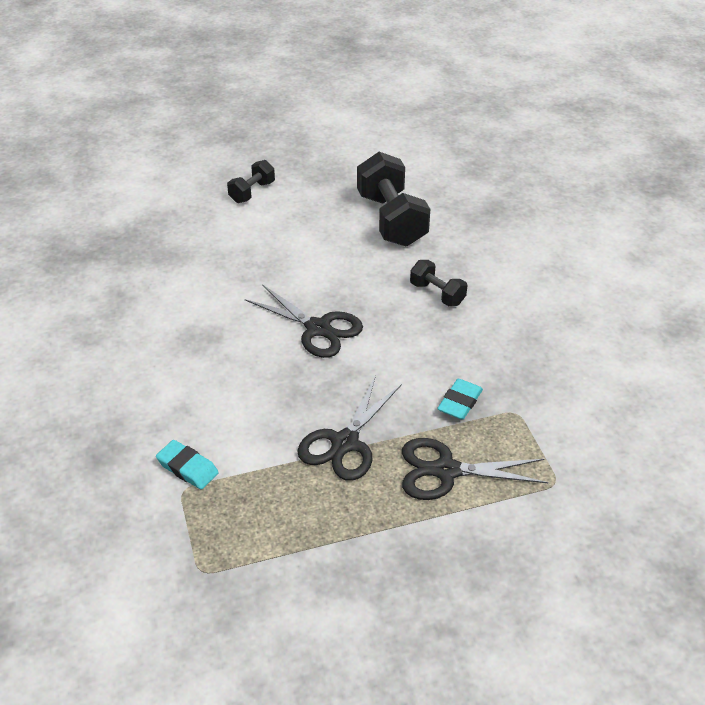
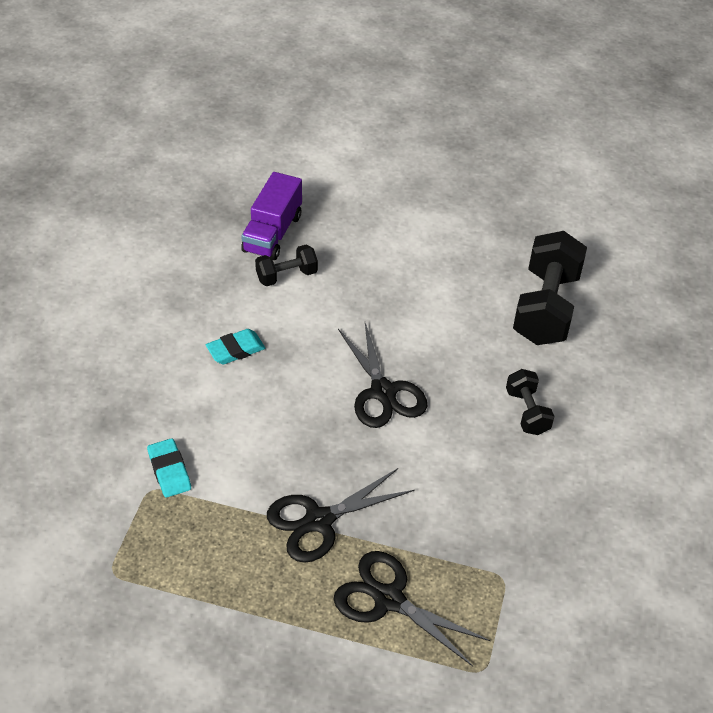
camera: 30 degrees right, 5 degrees up
(131, 255) = (272, 233): none -> purple truck
(252, 192) = (431, 215): black dumbbell -> black dumbbell (286, 276)
(460, 402) = (457, 538): turquoise eraser -> turquoise eraser (235, 350)

